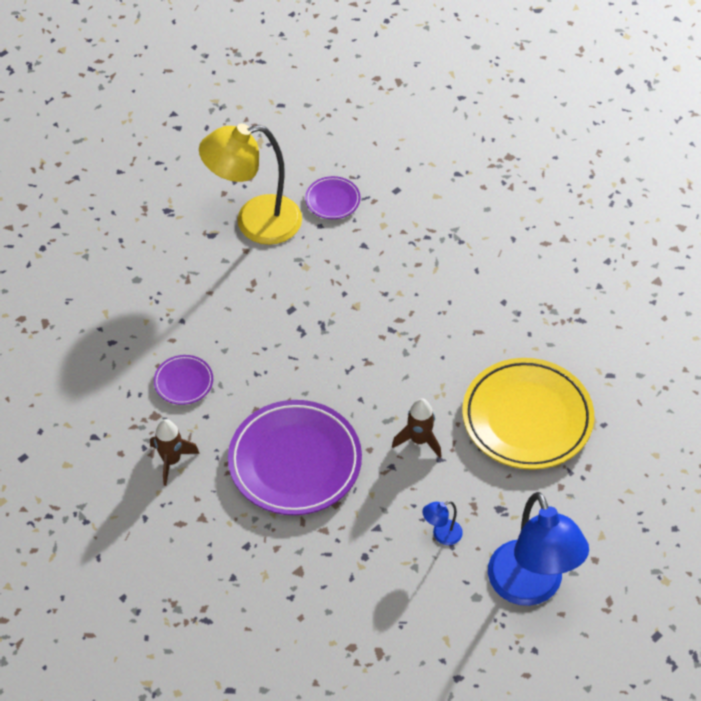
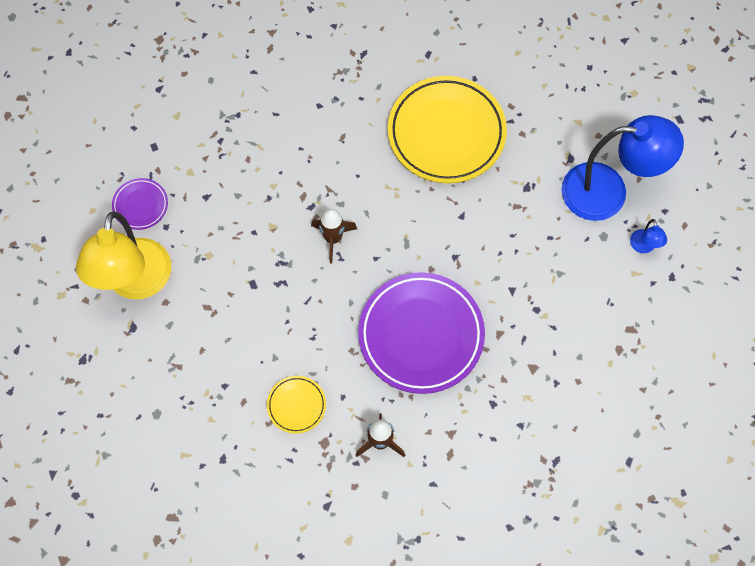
camera: 70 degrees left, 15 degrees up
(183, 382) = (296, 405): purple plate -> yellow plate
(419, 440) = (437, 225): brown rocket -> brown rocket (333, 238)
(441, 535) = (536, 241): blue lamp -> blue lamp (643, 247)

